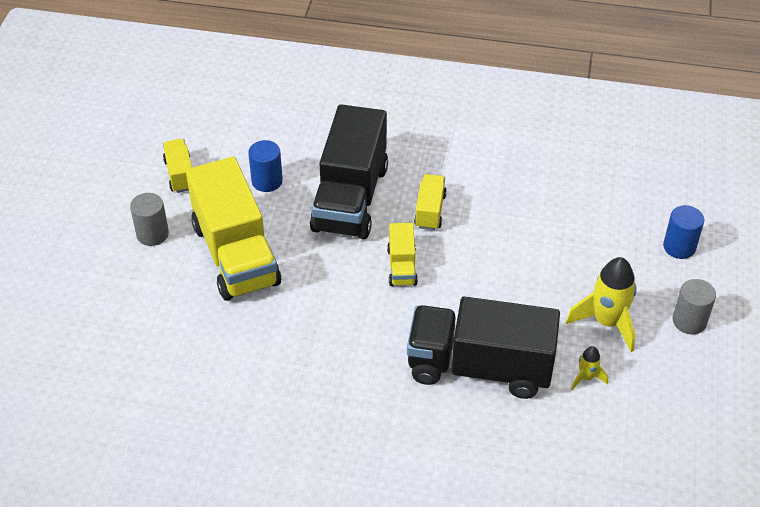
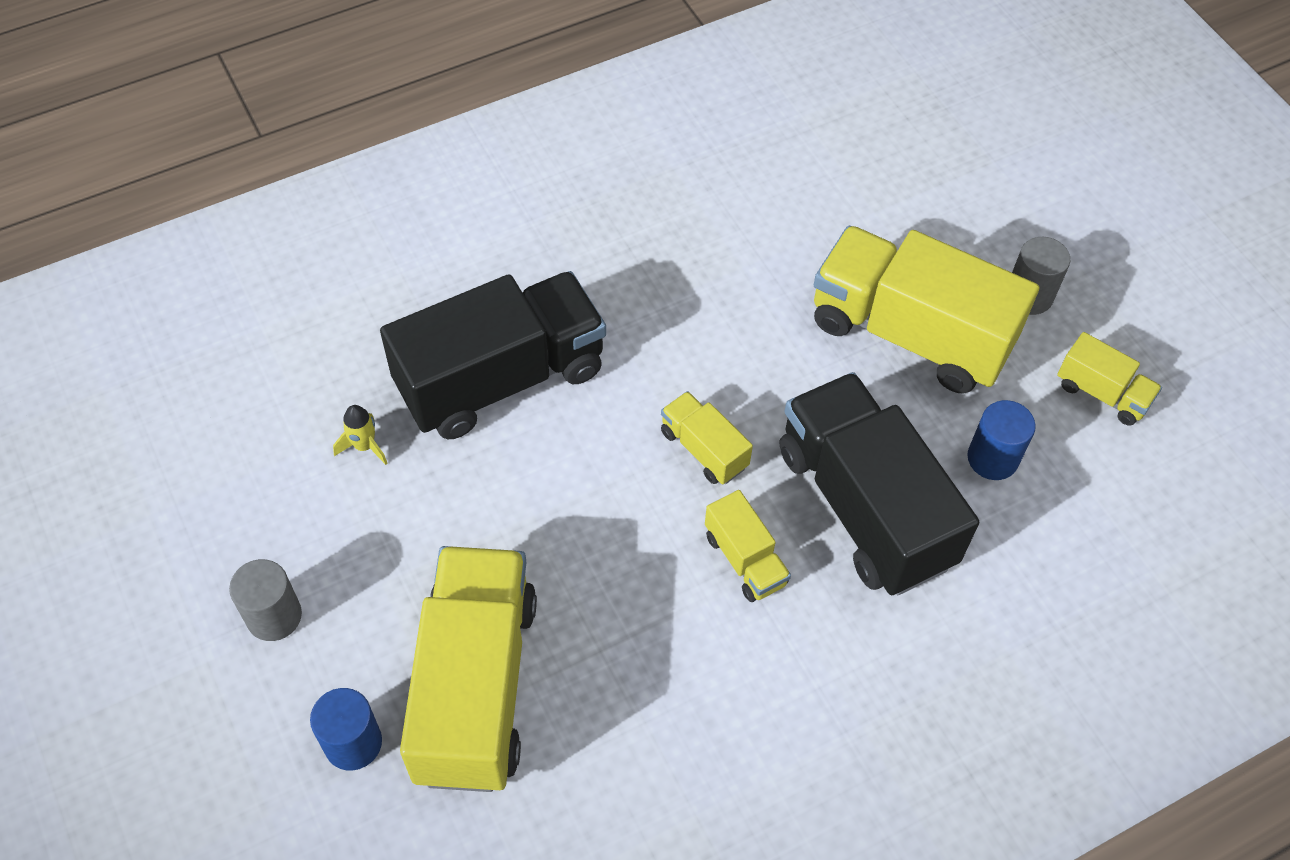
camera: 140 degrees right, 10 degrees up
(604, 235) = (475, 687): none -> yellow truck
(607, 322) = (385, 541): yellow rocket -> none

